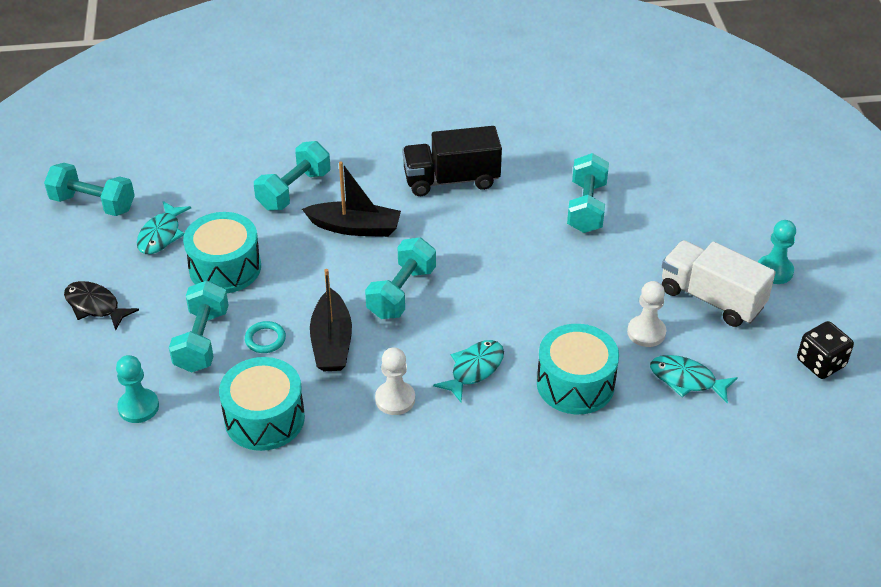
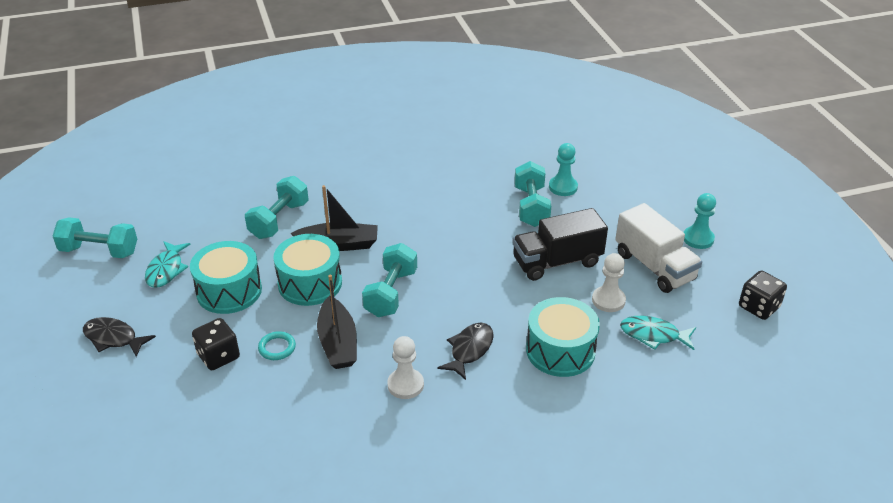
camera: 10 degrees left, 5 degrees down
(138, 407) = (168, 424): turquoise pawn -> turquoise pawn (563, 187)
(202, 340) = (218, 356): turquoise dumbbell -> black dice
(264, 418) = (289, 418): turquoise drum -> turquoise drum (310, 283)
(451, 180) = (413, 197): black truck -> black truck (557, 262)
(474, 369) = (470, 350): turquoise fish -> black fish
(711, 298) = (654, 266): white truck -> white truck turned 150 degrees counterclockwise

